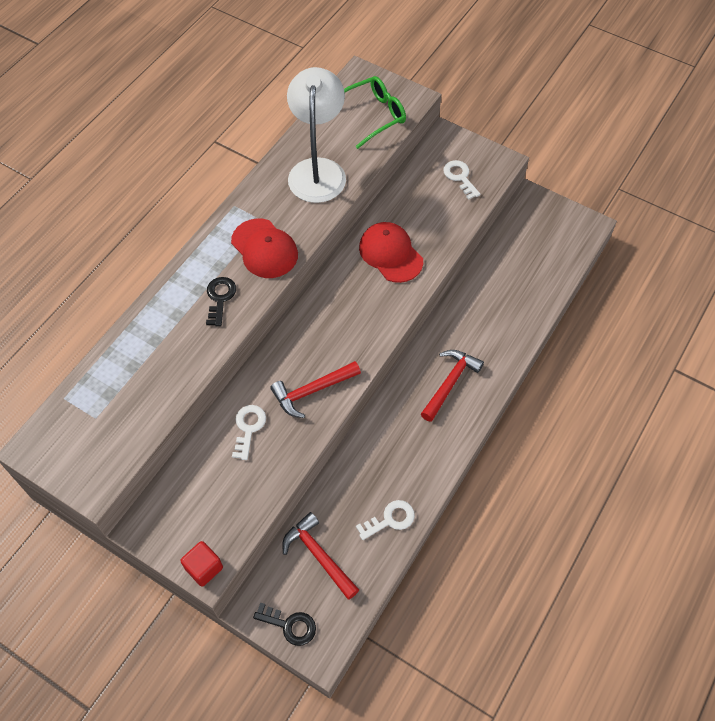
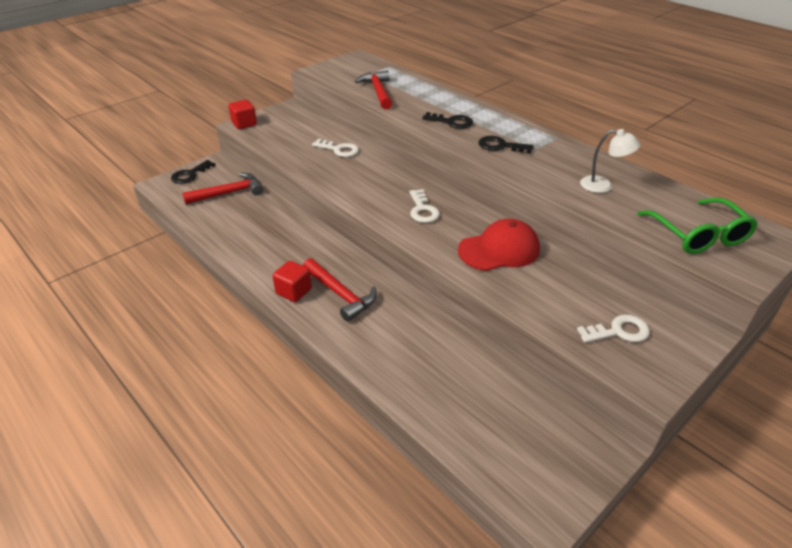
camera: 105 degrees right, 20 degrees down
(264, 249) = (500, 146): red cap -> black key
(312, 391) = (356, 181): red hammer -> red hammer (378, 91)
(318, 170) = (603, 186): white lamp -> white lamp, size x0.48
(390, 519) = (230, 231): white key -> white key (422, 210)
(459, 422) = (293, 291): none -> red cube

